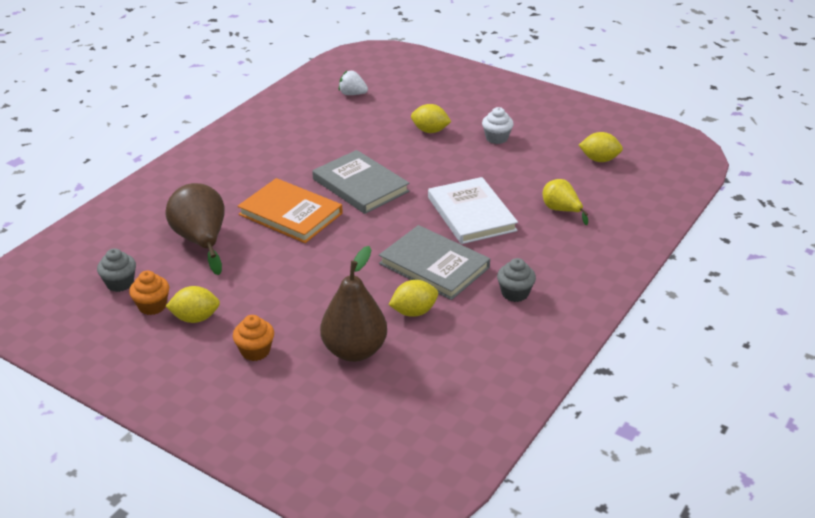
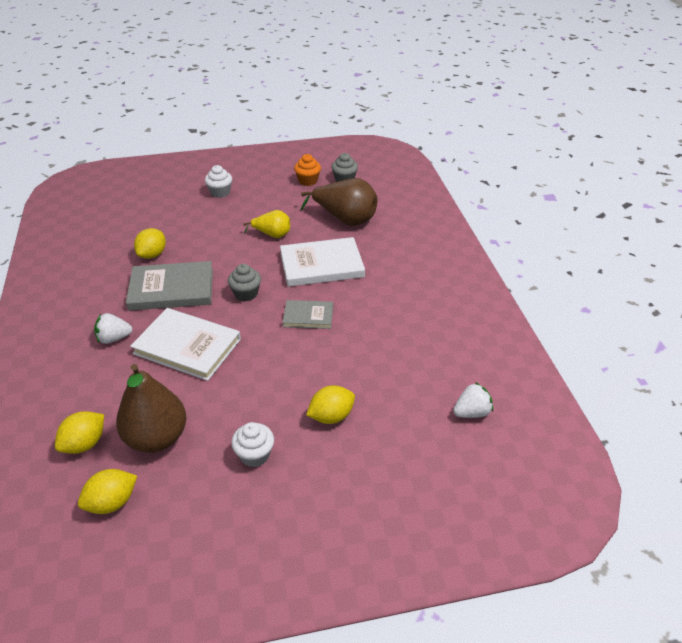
camera: 135 degrees right, 5 degrees up
(195, 318) = (276, 188): yellow lemon -> yellow lemon (85, 444)
(255, 351) = (220, 192): orange cupcake -> white cupcake
(290, 214) = (321, 265): orange book -> white book
(354, 351) = (165, 219): brown pear -> brown pear (157, 438)
(360, 185) = (308, 316): grey book -> grey book, size x0.57
(515, 293) = (91, 303): grey cupcake -> grey cupcake (246, 294)
(521, 250) = (114, 338): none -> white strawberry
(561, 210) = (108, 400): yellow pear -> yellow pear (272, 235)

